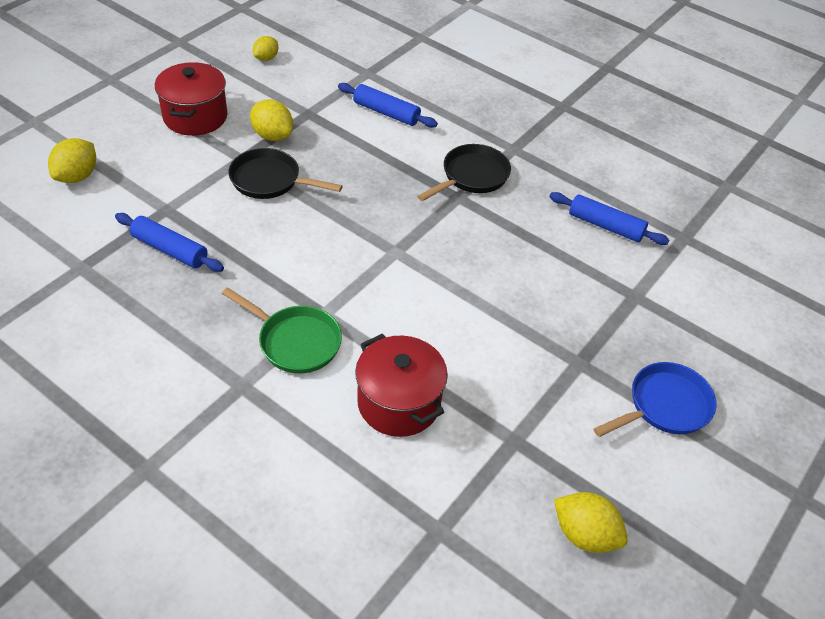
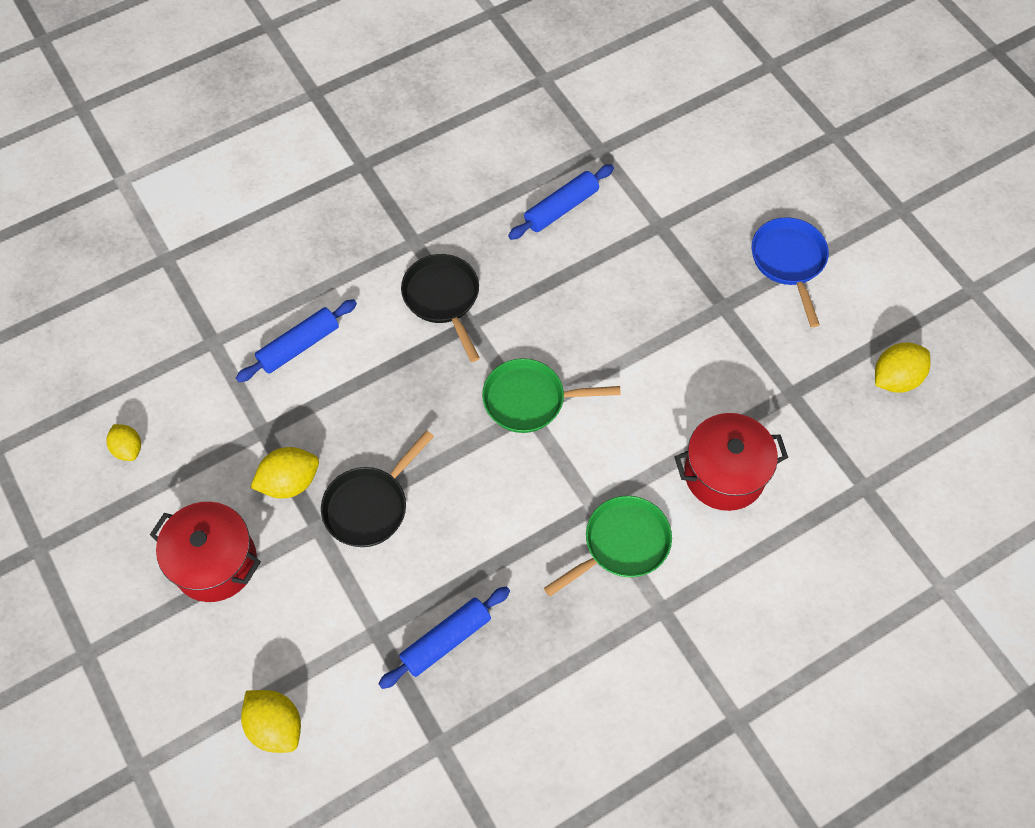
camera: 65 degrees left, 15 degrees up
(407, 249) = (530, 400): none -> green pan

